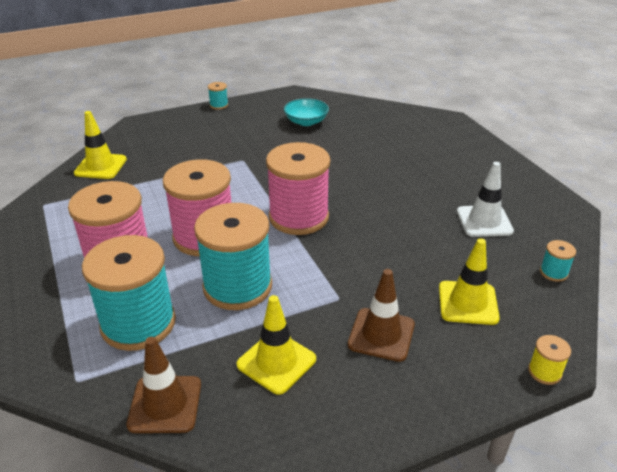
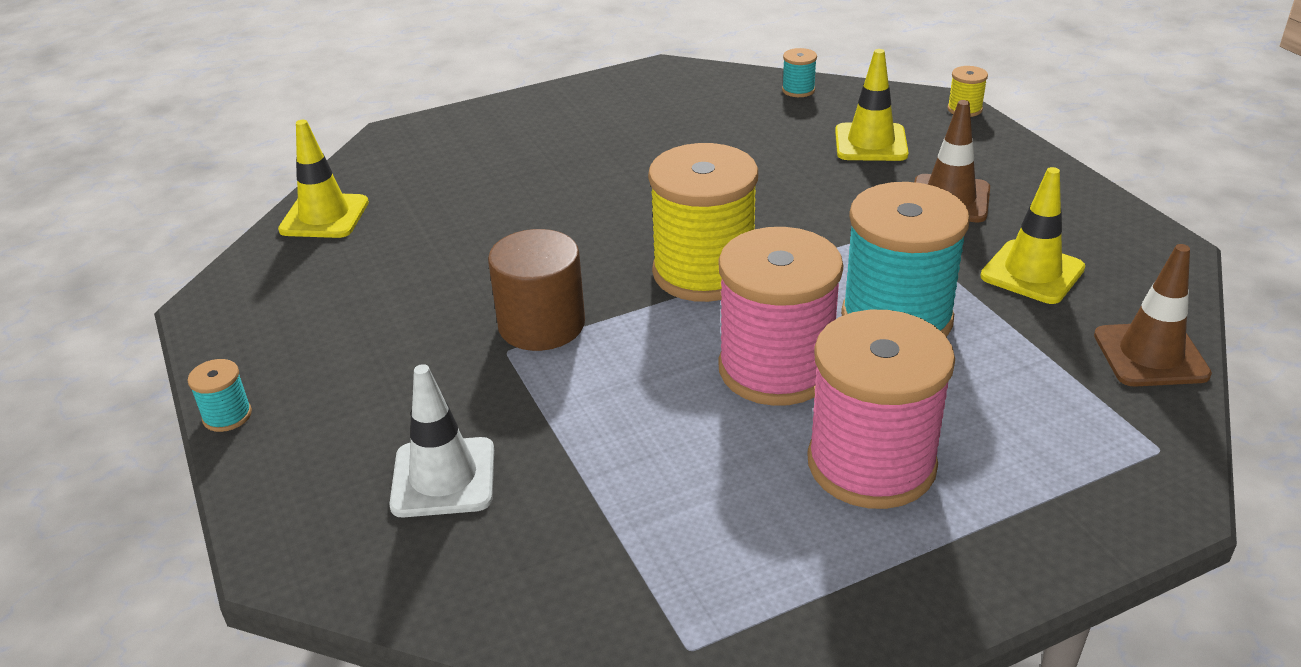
camera: 90 degrees left, 0 degrees up
(100, 166) = (510, 580): yellow traffic cone -> yellow traffic cone (324, 216)
(138, 323) = (1016, 408): turquoise spool -> none
(261, 168) = (541, 325): none -> brown cylinder
(298, 217) = (704, 272): pink spool -> yellow spool
(306, 122) = (357, 281): turquoise bowl -> none
(484, 221) = (698, 123): white traffic cone -> white traffic cone (443, 478)

